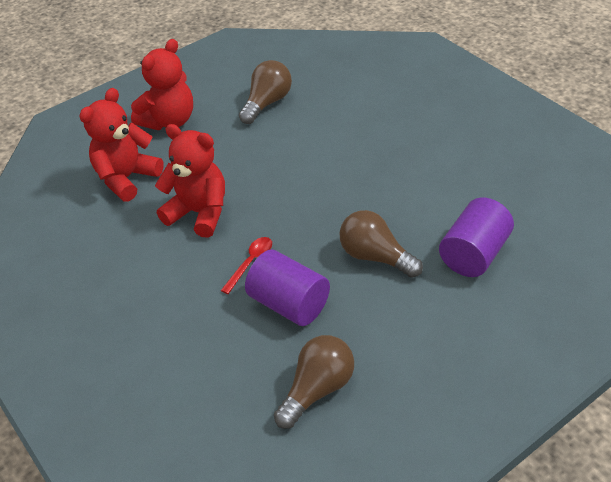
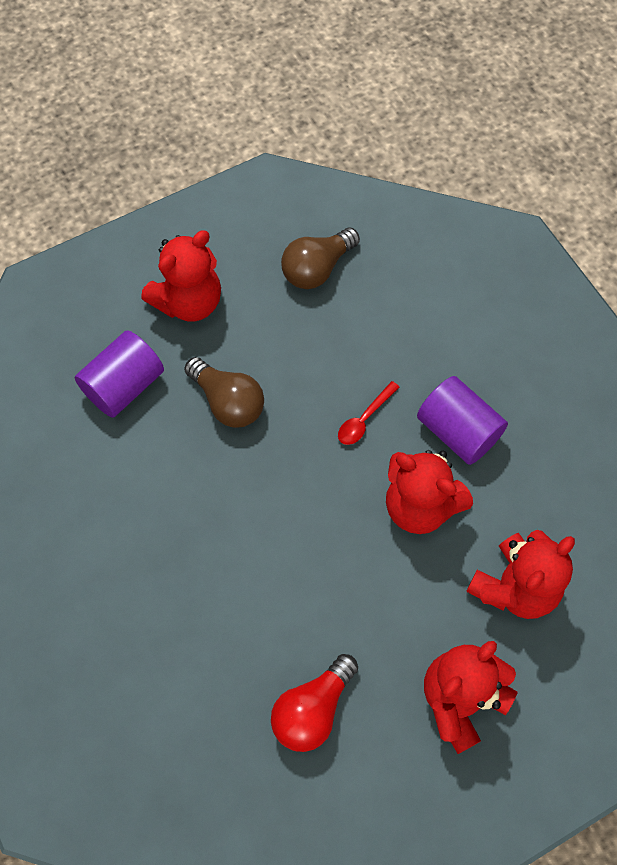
camera: 175 degrees left, 20 degrees up
(267, 103) = (312, 709): brown light bulb -> red light bulb
(289, 304) = (329, 360): purple cylinder -> purple cylinder (458, 431)
(443, 334) = (189, 302): none -> red teddy bear

